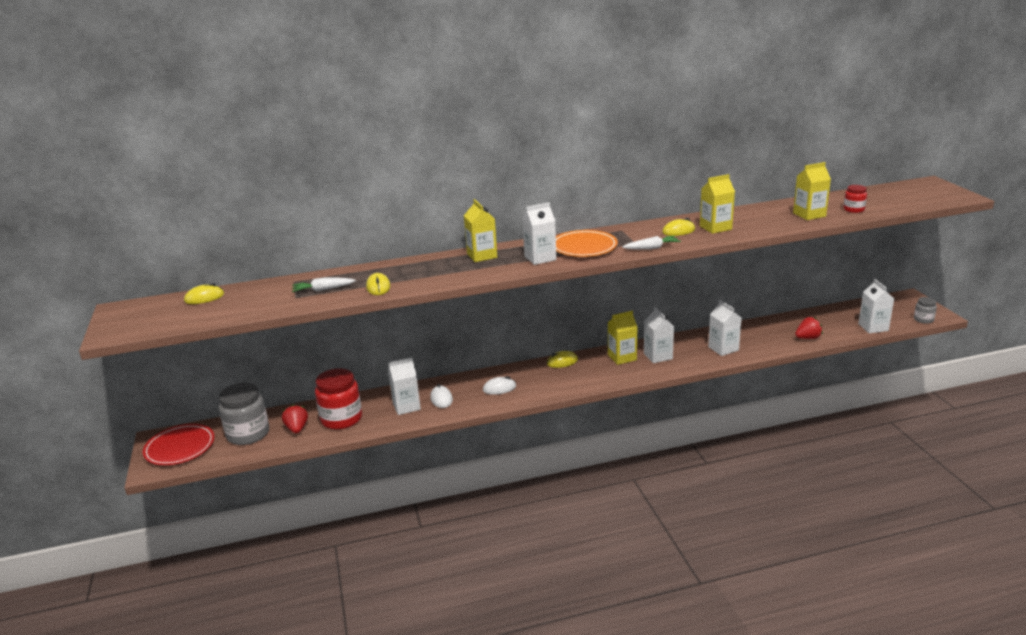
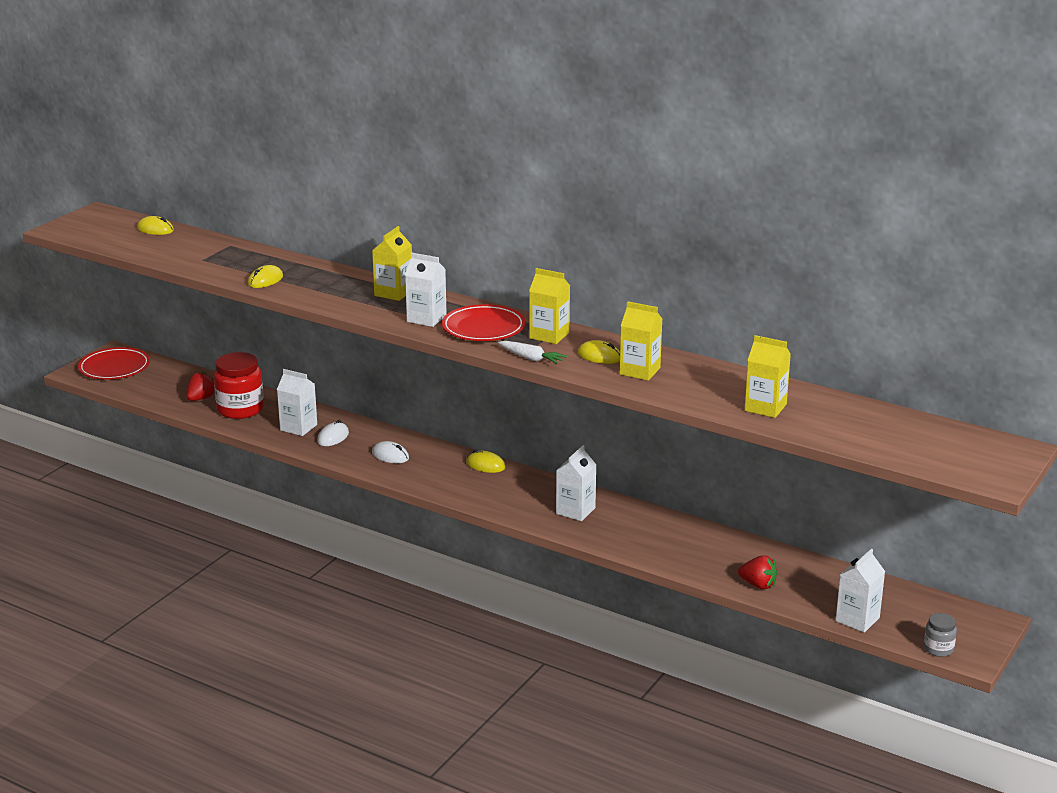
camera: 45 degrees right, 0 degrees up
(248, 434) = (167, 383): grey jar -> none
(323, 289) = (230, 263): white carrot -> none
(584, 247) = (483, 328): orange plate -> red plate
(622, 357) = (542, 492): yellow carton -> yellow carton (549, 335)
(723, 348) = (650, 542): white carton -> none
(853, 209) = (826, 427): red jar -> none

